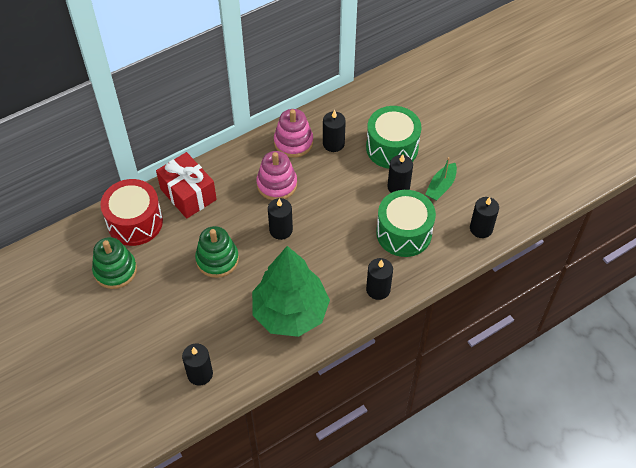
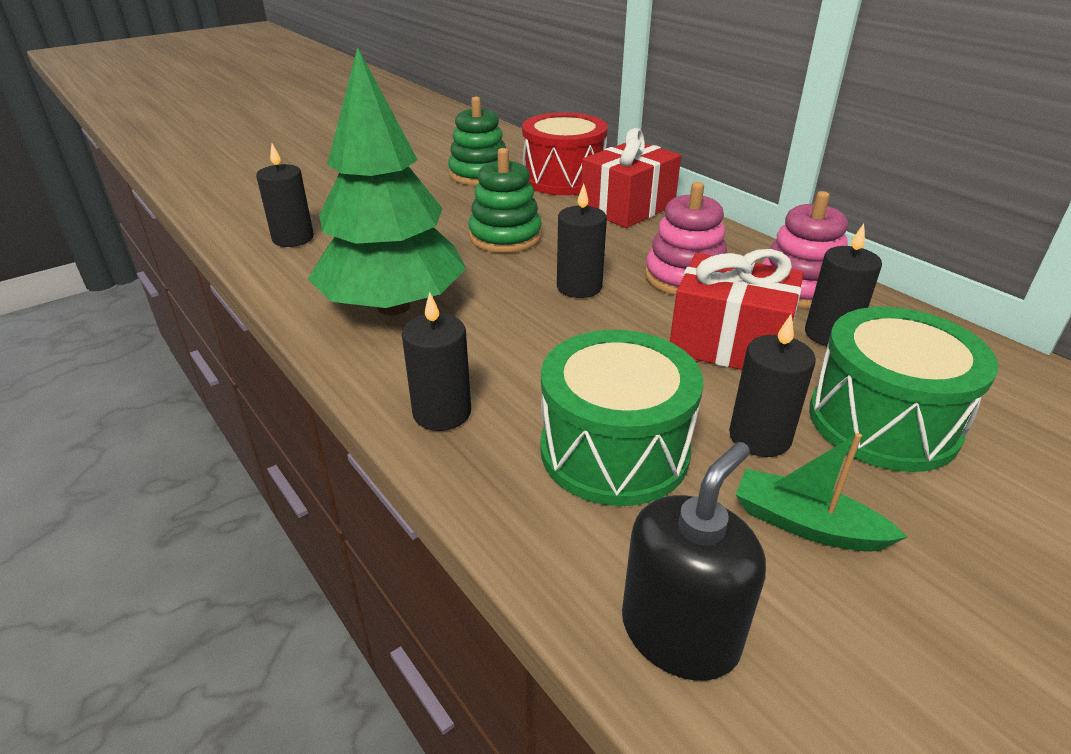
camera: 85 degrees right, 20 degrees down
(337, 181) = (729, 343): none -> red gift
(481, 228) = (679, 633): black candle -> black soap dispenser

